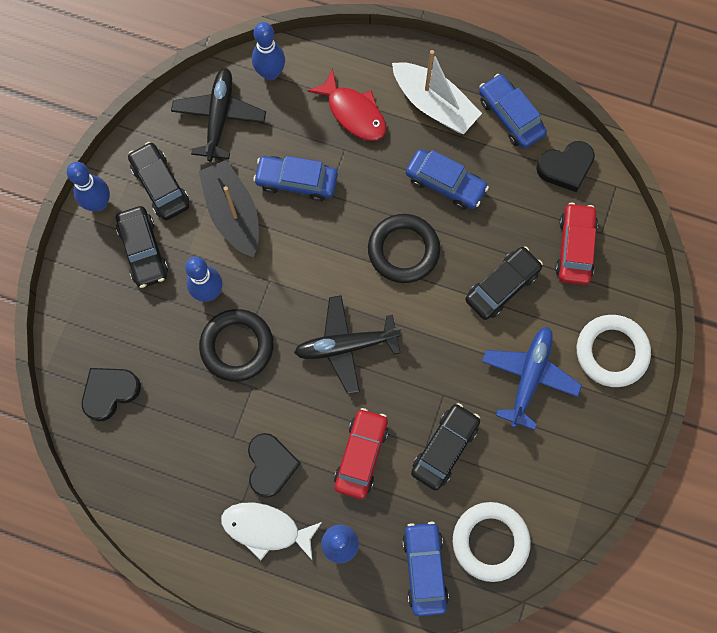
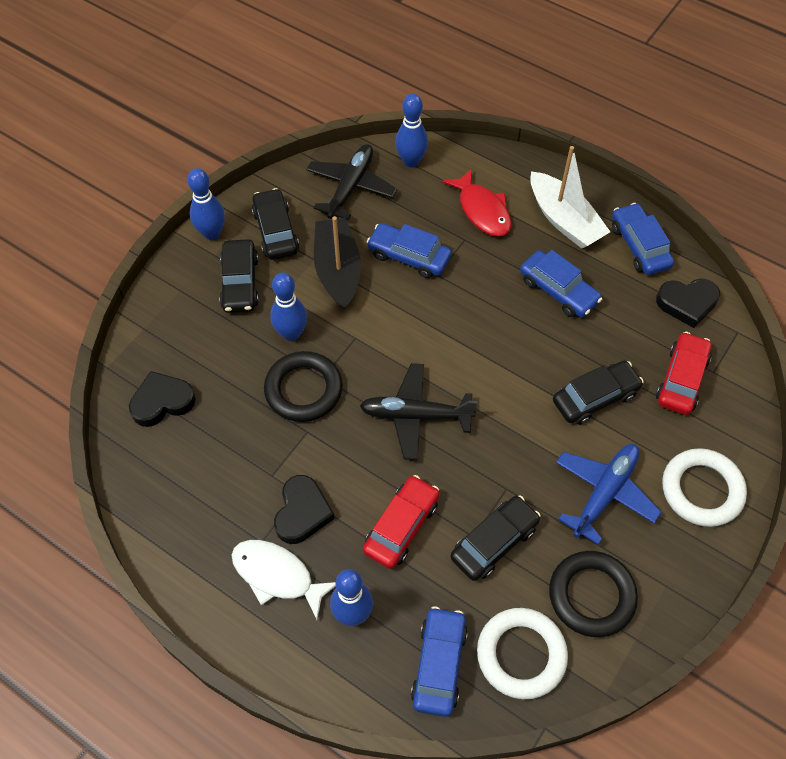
camera: 15 degrees right, 15 degrees down
(403, 250) = (499, 341): black ring -> black ring (591, 595)

